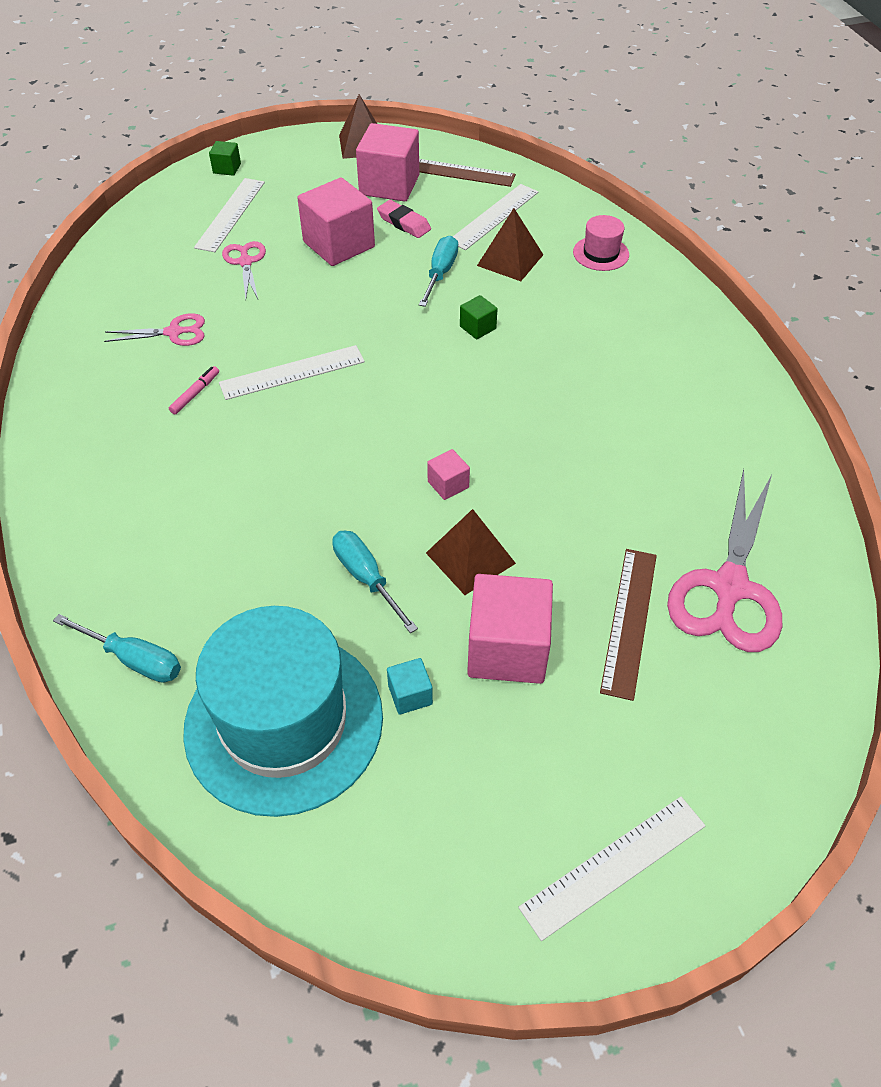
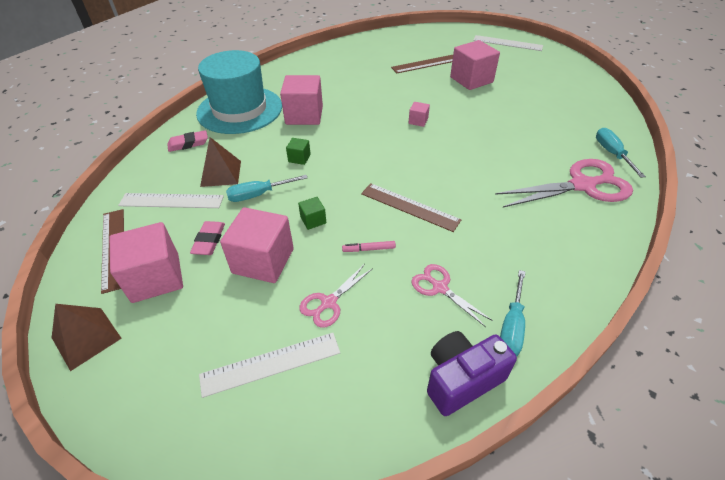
camera: 125 degrees left, 5 degrees down
(92, 295) = (461, 379): none -> purple camera
(195, 394) = (473, 236): pink marker -> pink marker (369, 249)
(227, 168) = (189, 432): green cube -> green cube (313, 220)
(284, 722) = (568, 108): turquoise hat -> turquoise hat (240, 110)
(292, 372) = (409, 207): white ruler -> brown ruler
(366, 577) = (491, 119): turquoise screwdriver -> turquoise screwdriver (511, 327)
(410, 695) = (517, 89): turquoise cube -> none
(470, 558) = (446, 101): brown pyramid -> none
(579, 373) = (304, 115): none -> pink cube
(601, 253) = (188, 144): pink hat -> pink eraser
(729, 587) = (386, 52): pink scissors -> pink scissors (582, 185)

